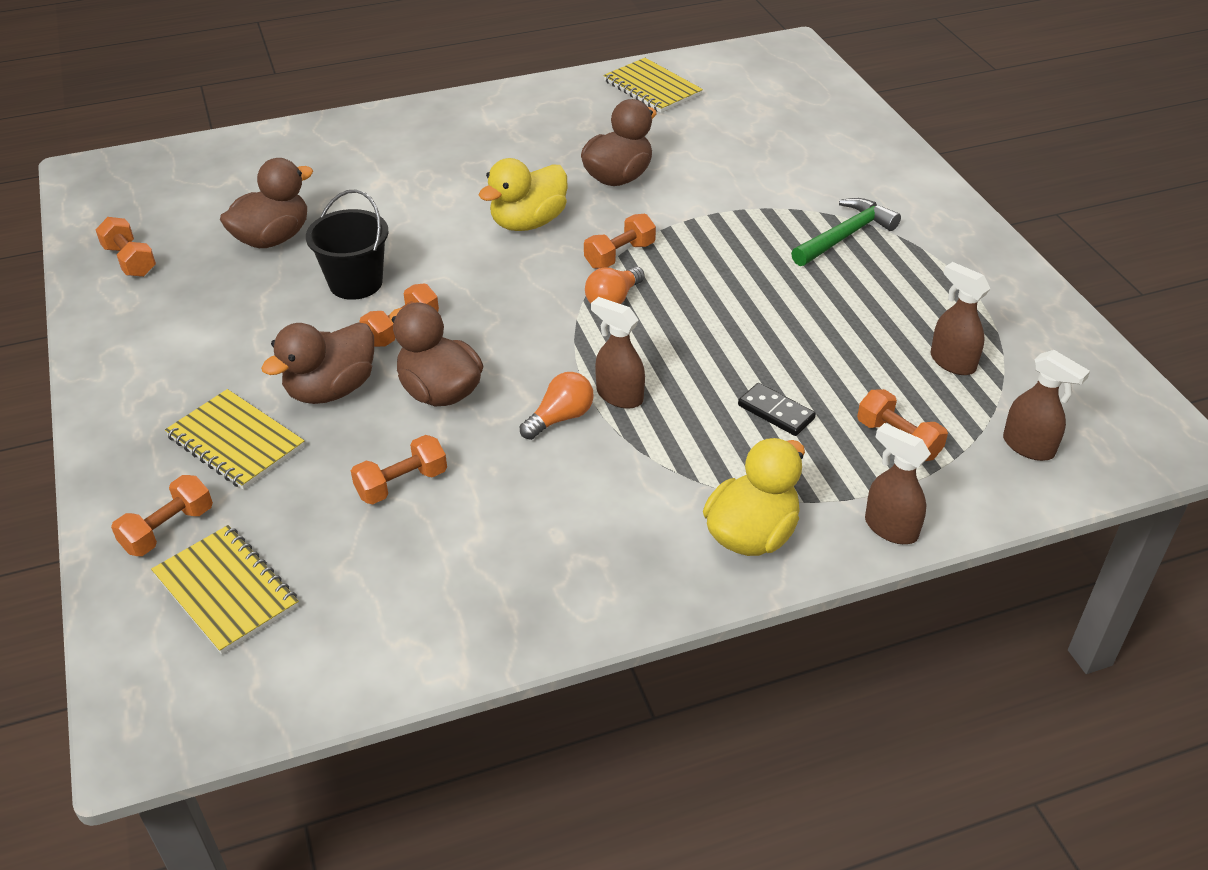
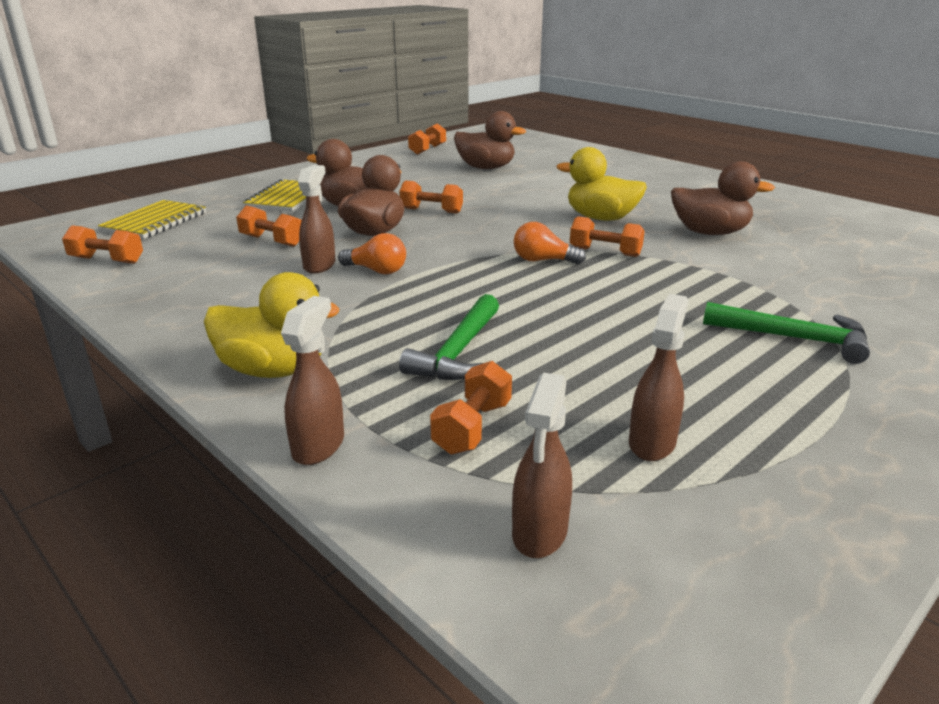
camera: 65 degrees right, 15 degrees down
(168, 529) = (203, 201): orange dumbbell -> orange dumbbell (107, 260)
(356, 283) = (466, 192): black bucket -> none
(619, 396) = (421, 284): brown spray bottle -> brown spray bottle (319, 265)
(652, 88) = (862, 220): yellow notebook -> none
(776, 412) = (458, 352): black domino -> green hammer

